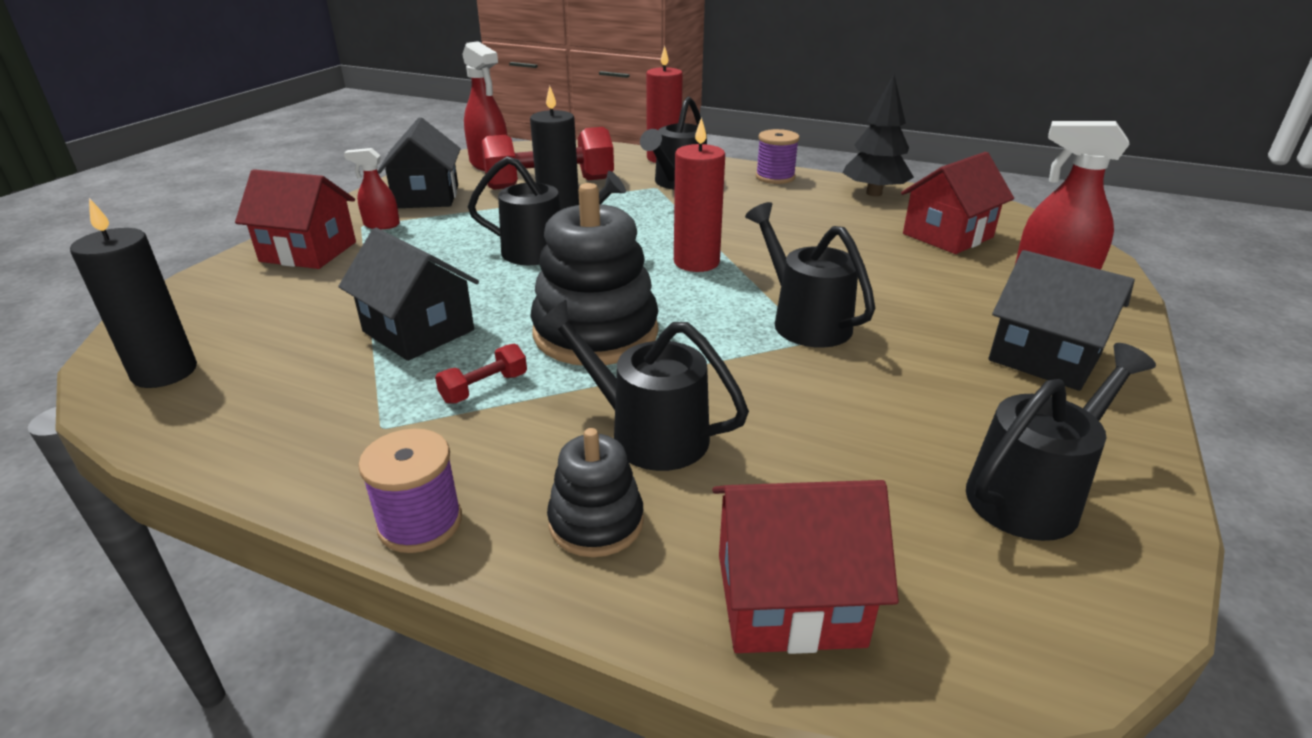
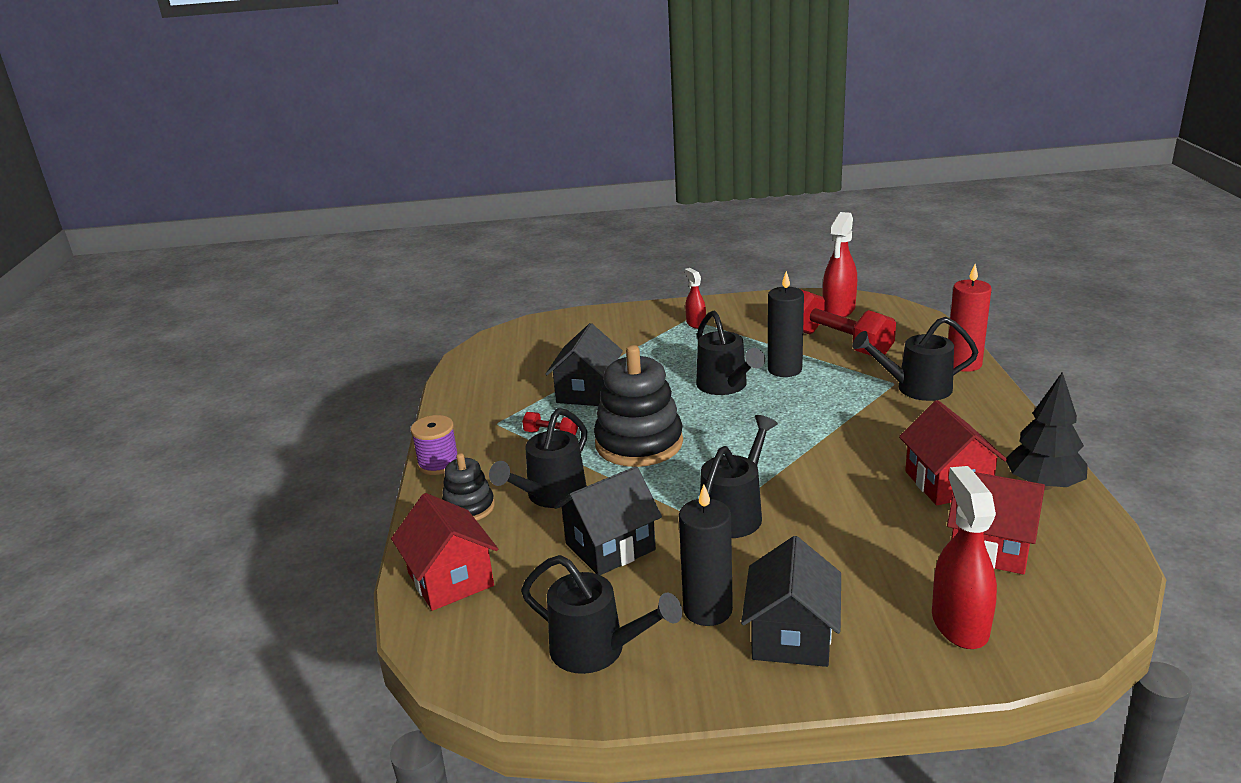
camera: 65 degrees right, 5 degrees down
(165, 372) = (494, 353): black candle -> black candle (707, 610)
(308, 252) = (638, 322): red house -> red house (947, 482)
(427, 197) = (754, 316): black house -> black house (610, 547)
(645, 433) = (550, 496): black watering can -> black watering can turned 150 degrees counterclockwise
(696, 262) = (777, 444): red candle -> none
(775, 177) = (1002, 425): purple spool -> none

